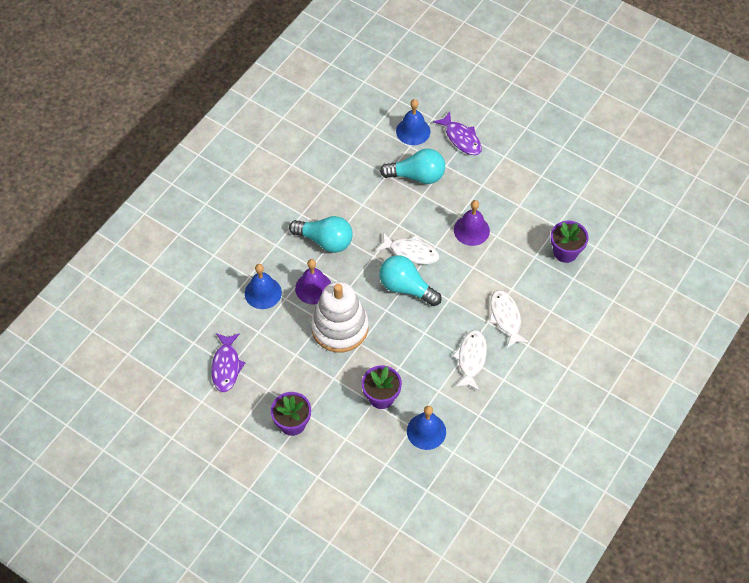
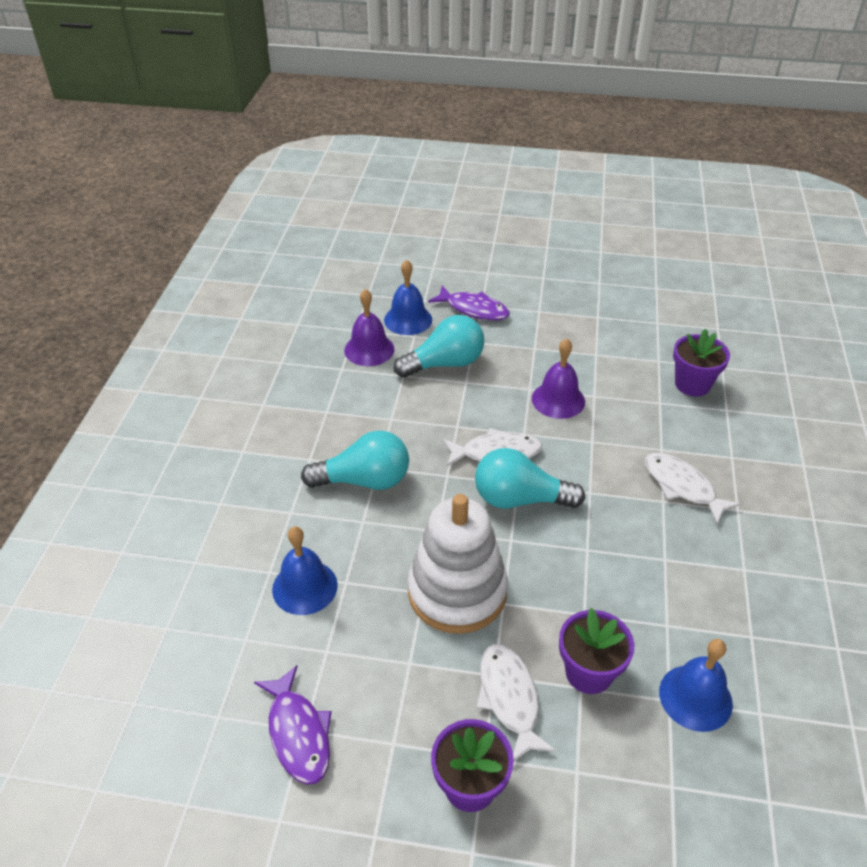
camera: 25 degrees left, 15 degrees down
(313, 288) = (382, 550): purple bell -> purple bell (369, 349)
(471, 359) = (679, 559): white fish -> white fish (509, 698)

